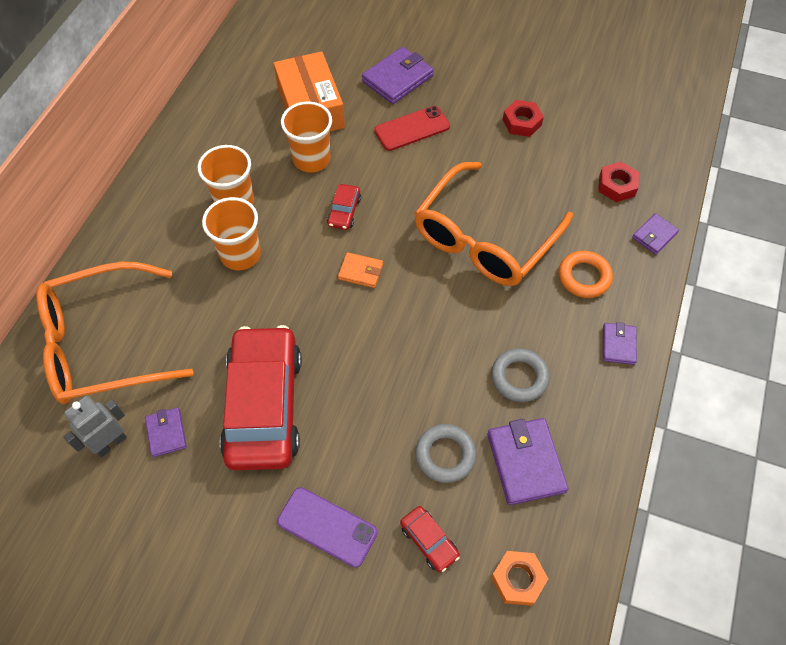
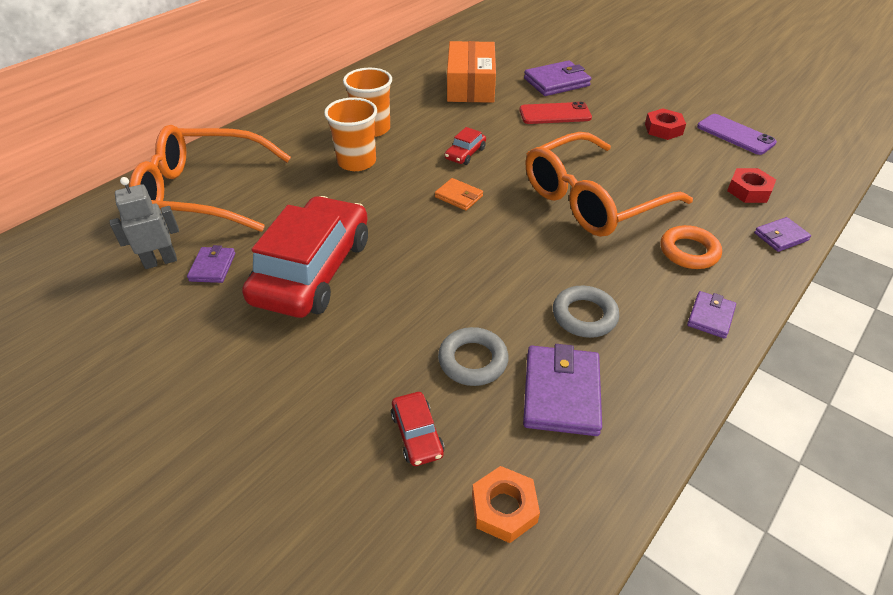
camera: 20 degrees right, 15 degrees down
(311, 159) = (454, 116): orange cup -> none
(327, 526) = (315, 386): purple phone -> purple phone (735, 135)

